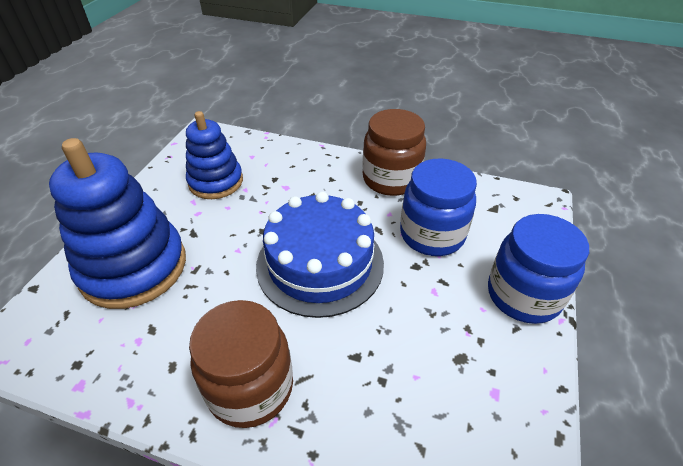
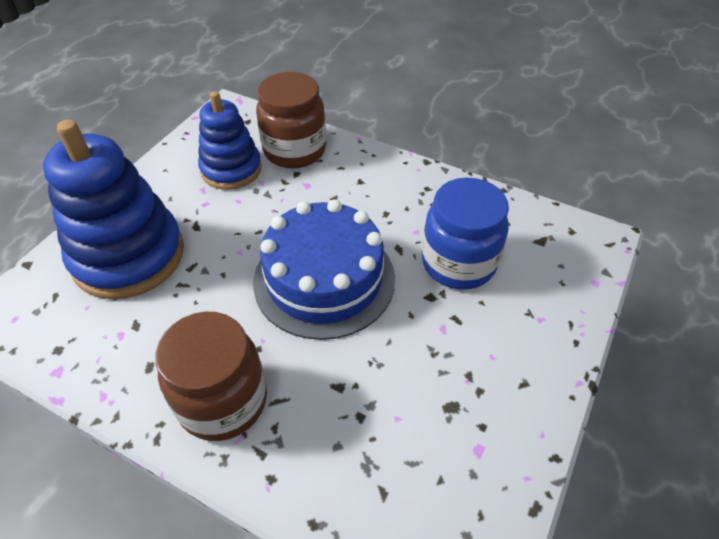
camera: 10 degrees right, 5 degrees up
(391, 179) = (428, 190): brown jar -> brown jar (294, 150)
(523, 295) = (544, 348): blue jar -> none

